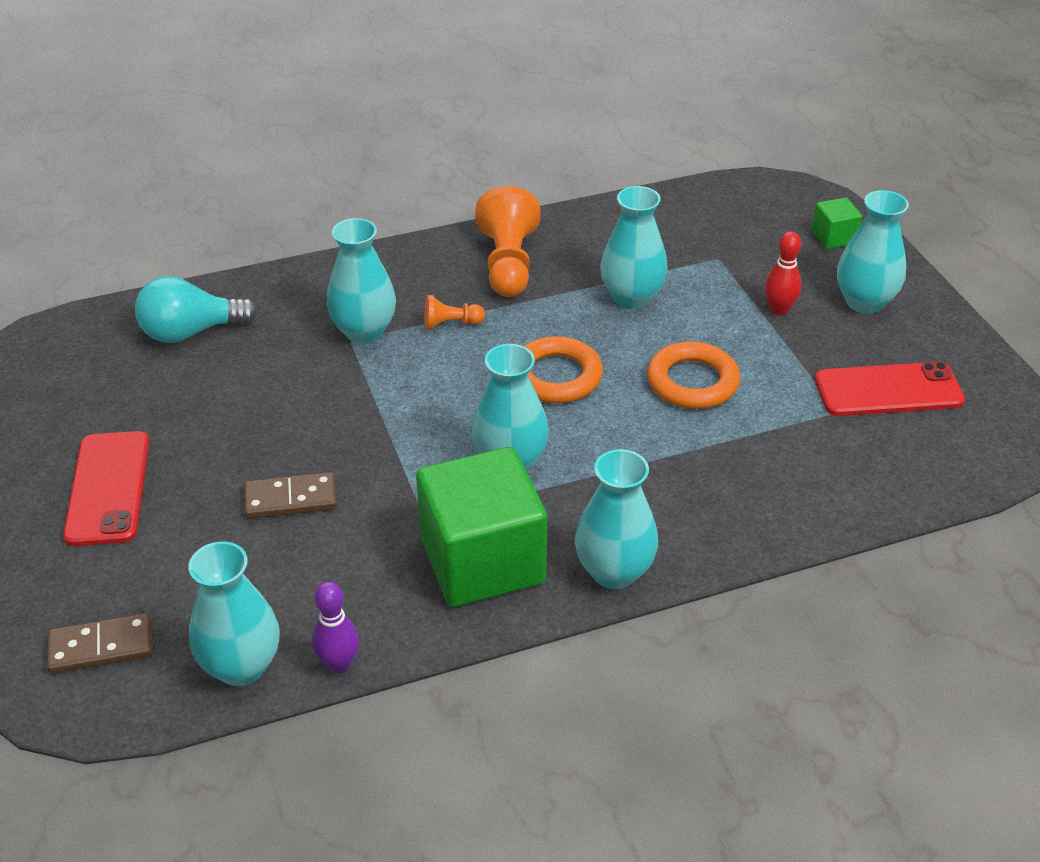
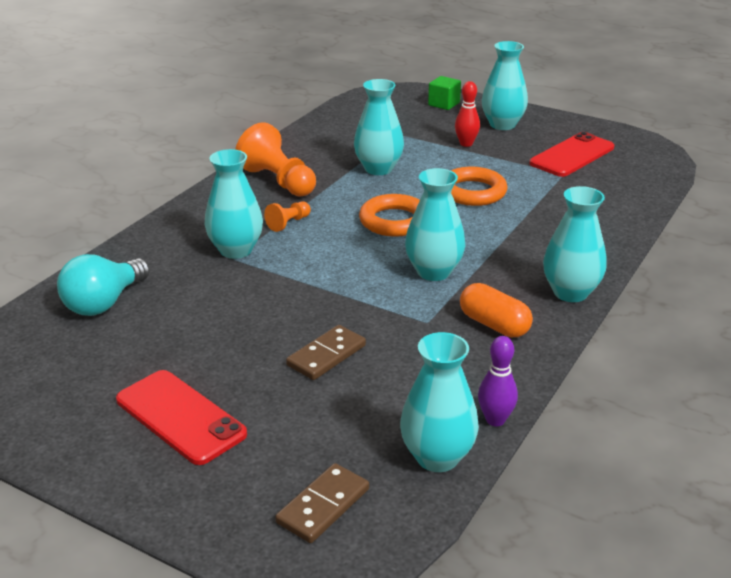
camera: 40 degrees left, 10 degrees down
(482, 561) = (494, 325): green cube -> orange capsule

